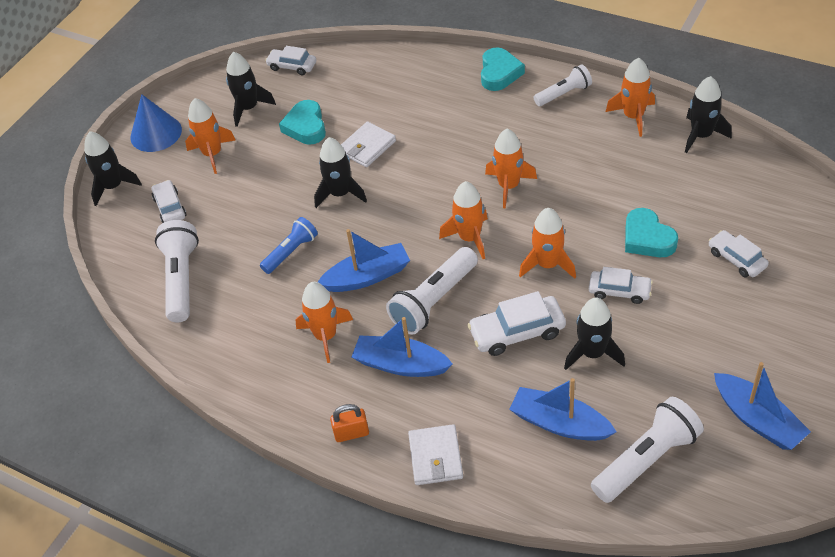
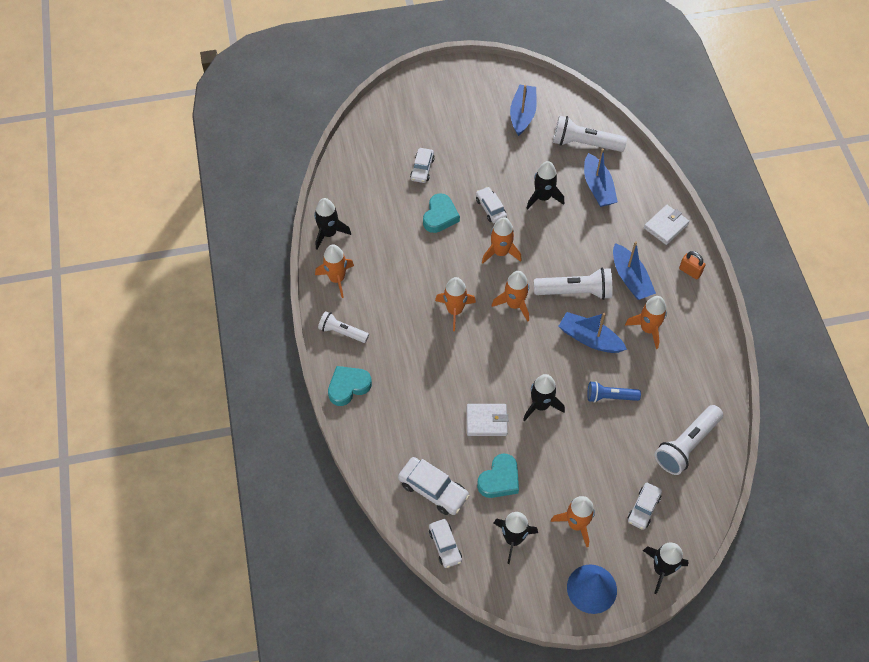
camera: 135 degrees left, 10 degrees up
(517, 332) = (560, 238): white car -> white car (433, 489)

